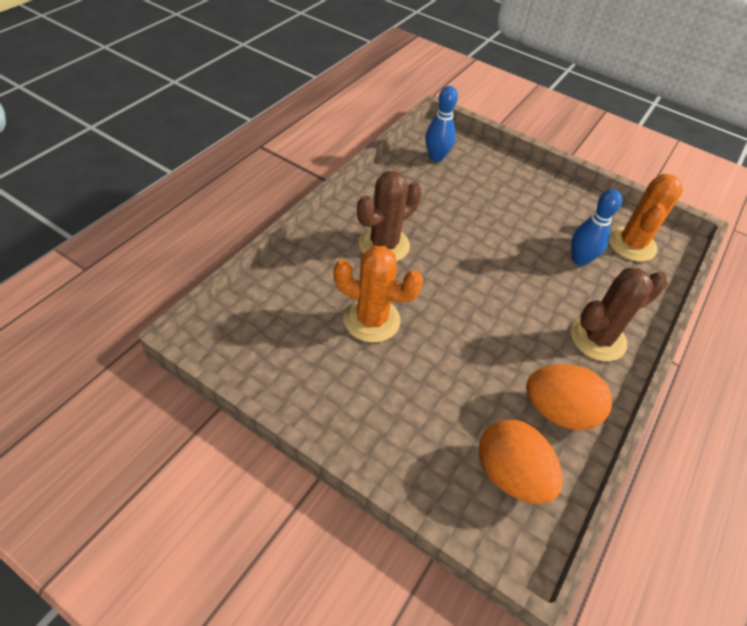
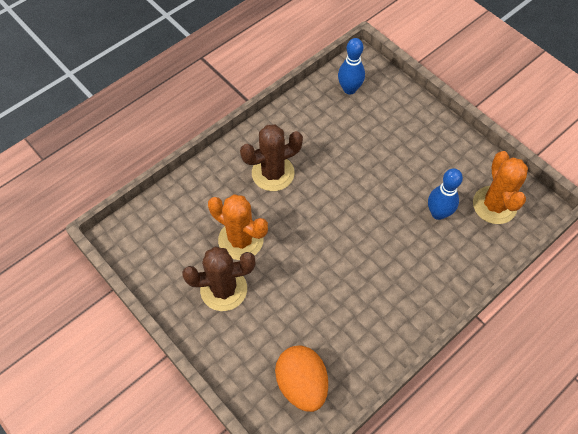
camera: 20 degrees right, 10 degrees up
(558, 411) = (359, 343): orange egg -> none
(598, 338) = (420, 289): brown cactus -> brown cactus (223, 289)
(631, 244) = (494, 205): orange cactus -> orange cactus turned 45 degrees counterclockwise

